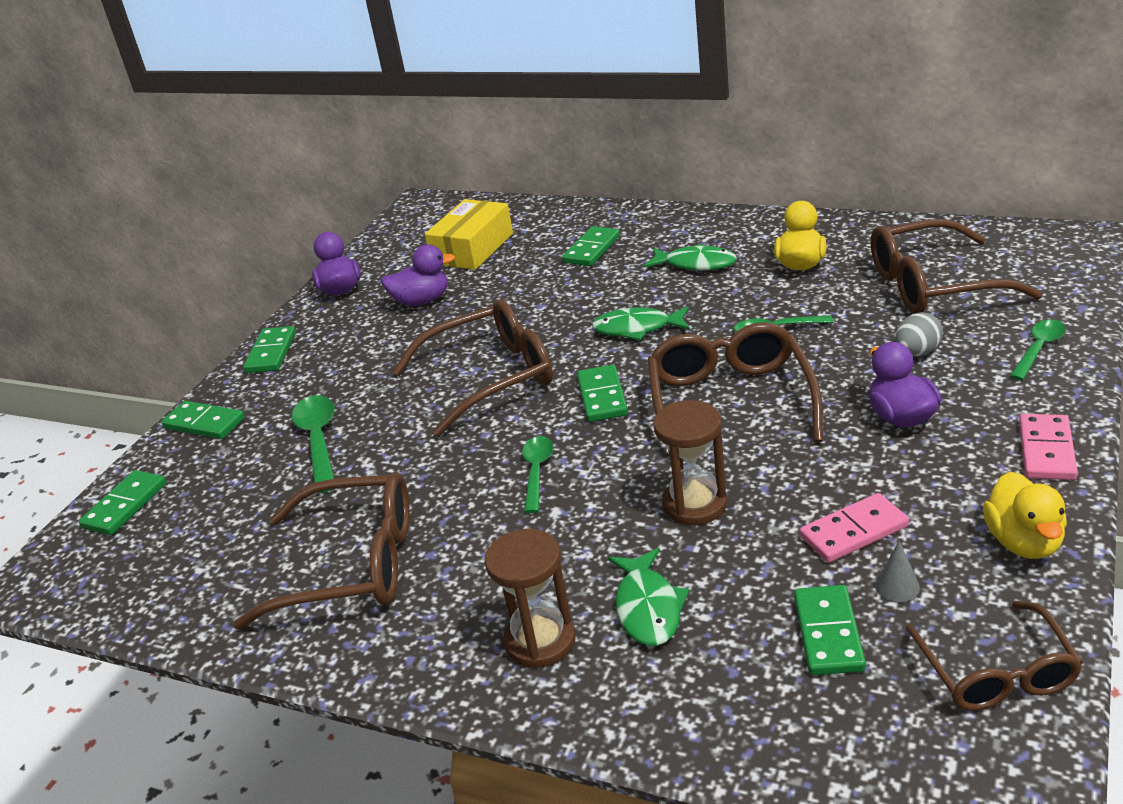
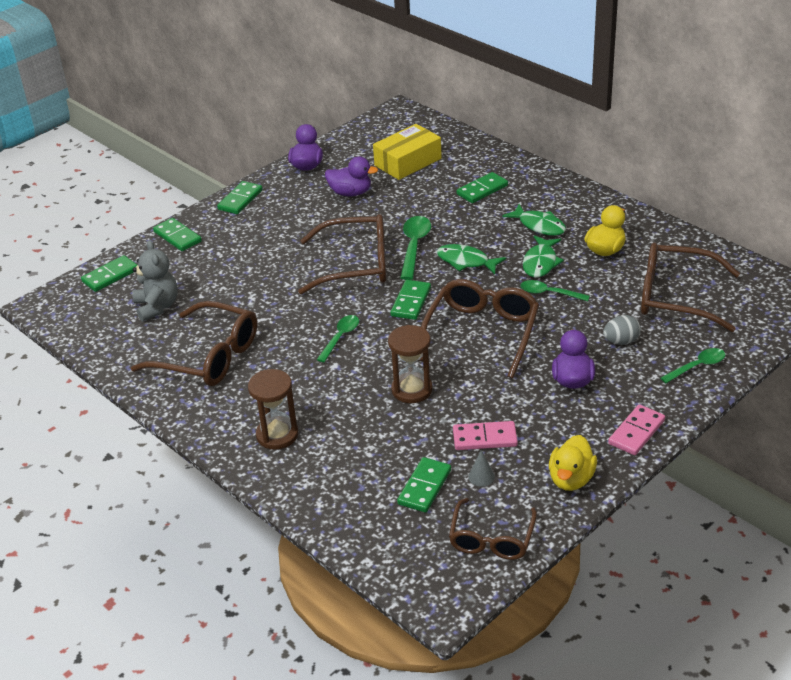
camera: 20 degrees right, 5 degrees up
(226, 523) = (157, 307): none -> grey teddy bear
(318, 441) = (234, 272): green spoon -> green spoon (414, 246)
(648, 607) = (343, 438): green fish -> green fish (540, 262)

